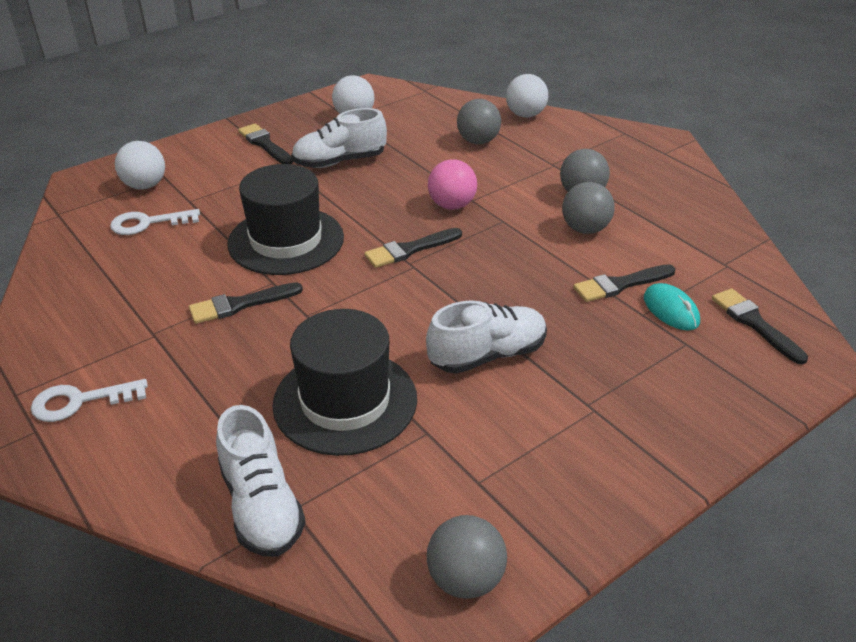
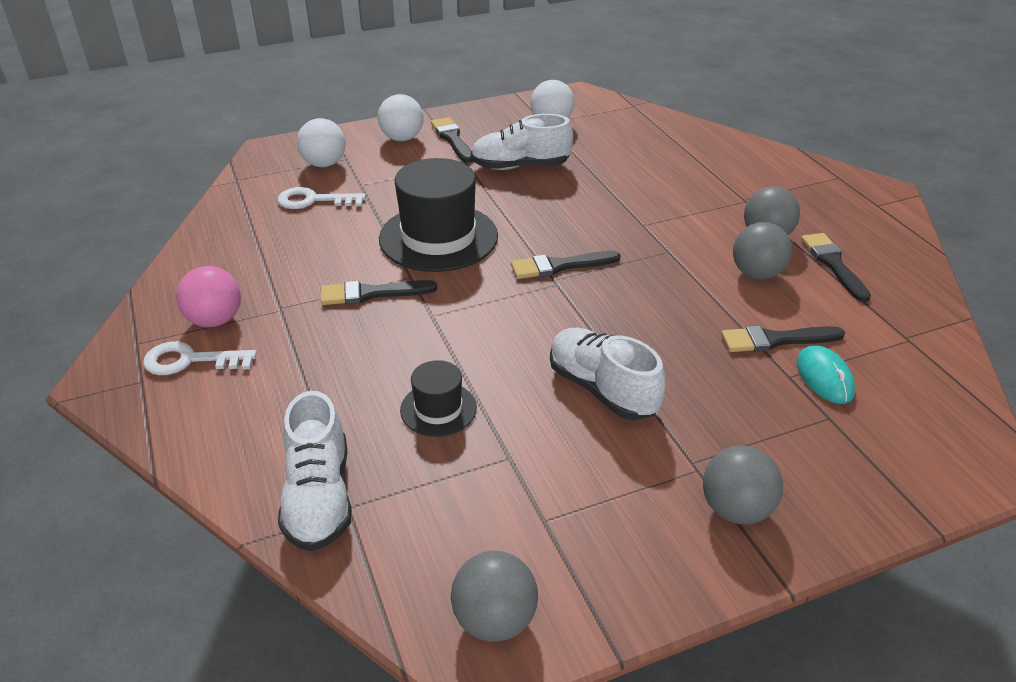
camera: 15 degrees right, 0 degrees up
(345, 401) = (438, 409): black hat -> black hat, size x0.51
(452, 205) = (620, 227): pink ball -> pink ball (215, 320)
(478, 141) = (672, 165): grey ball -> grey ball (736, 509)
(487, 355) = (602, 389): white shoe -> white shoe turned 120 degrees counterclockwise
(525, 115) = (733, 144): white ball -> white ball (402, 138)
(754, 323) = (919, 410): black brush -> black brush (833, 264)

